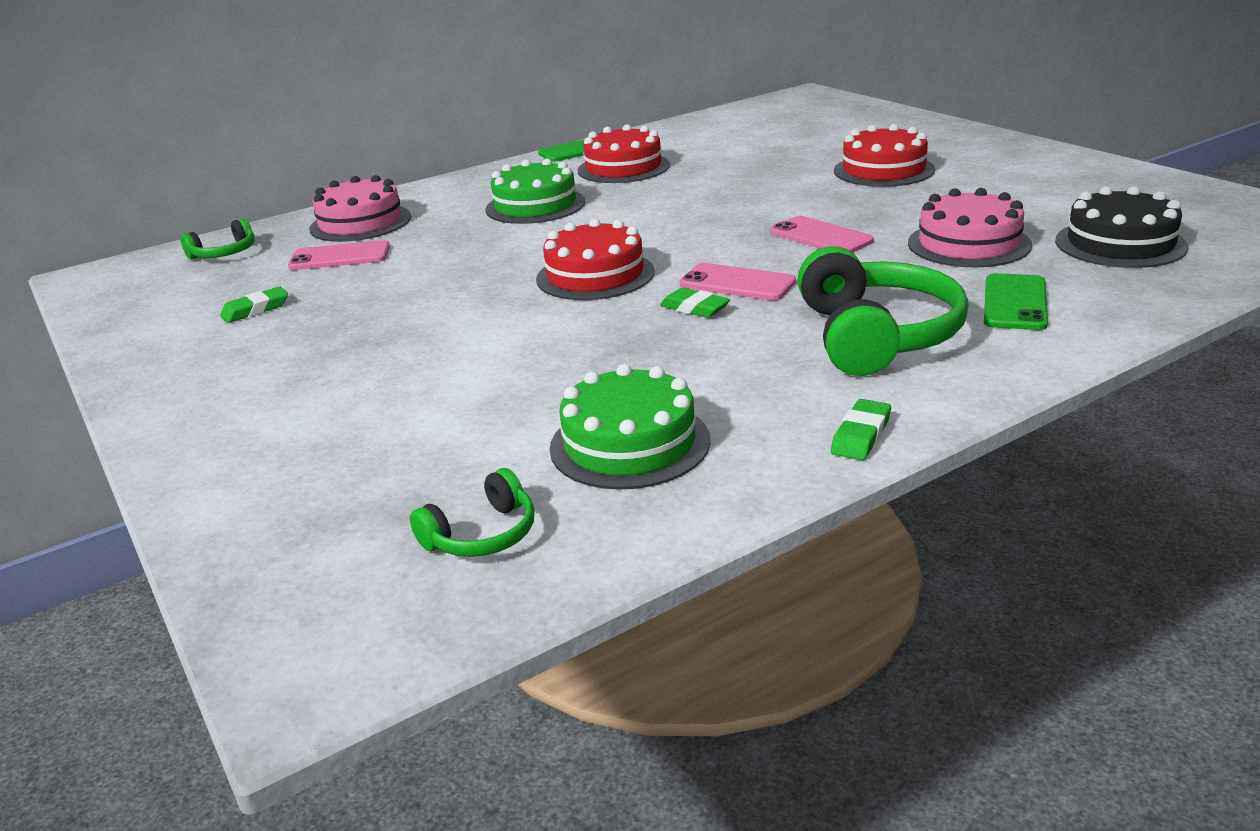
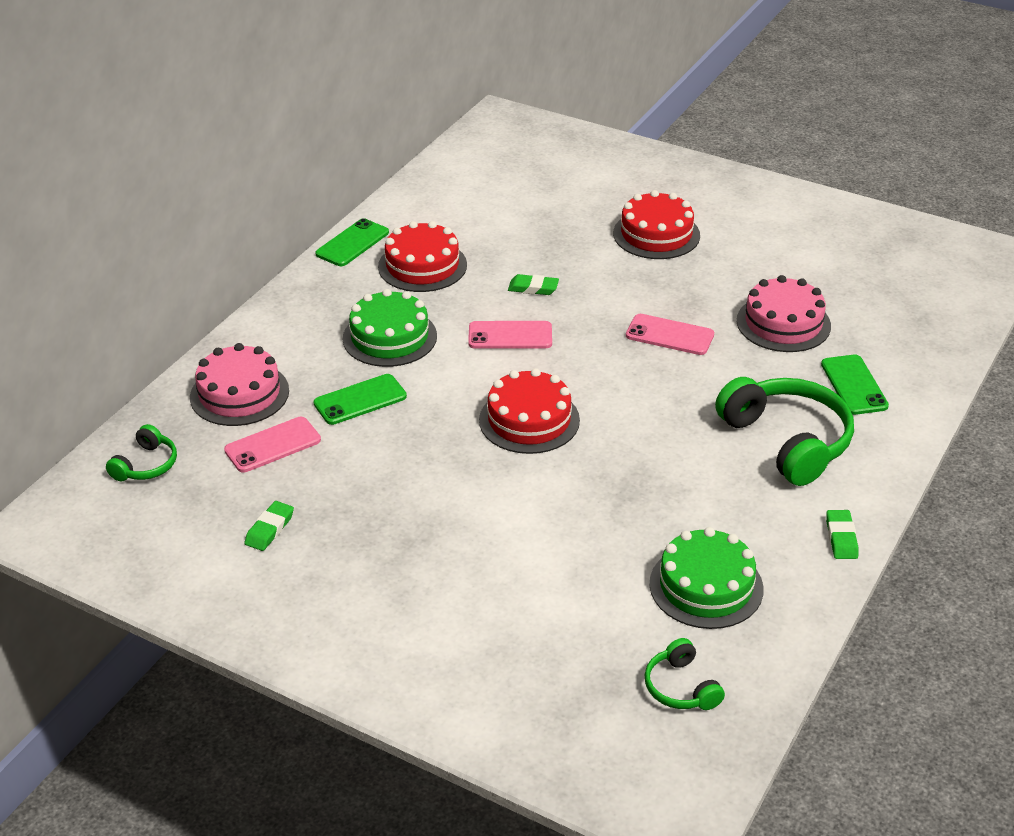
camera: 30 degrees left, 10 degrees up
(454, 240) = (360, 400): none -> green phone
(482, 535) = (680, 687): green headphones -> green headphones turned 135 degrees clockwise
(695, 308) = (640, 441): green eraser -> green eraser (533, 288)
(737, 283) = (648, 405): pink phone -> pink phone (510, 336)
(1120, 244) = (884, 303): black cake -> none

